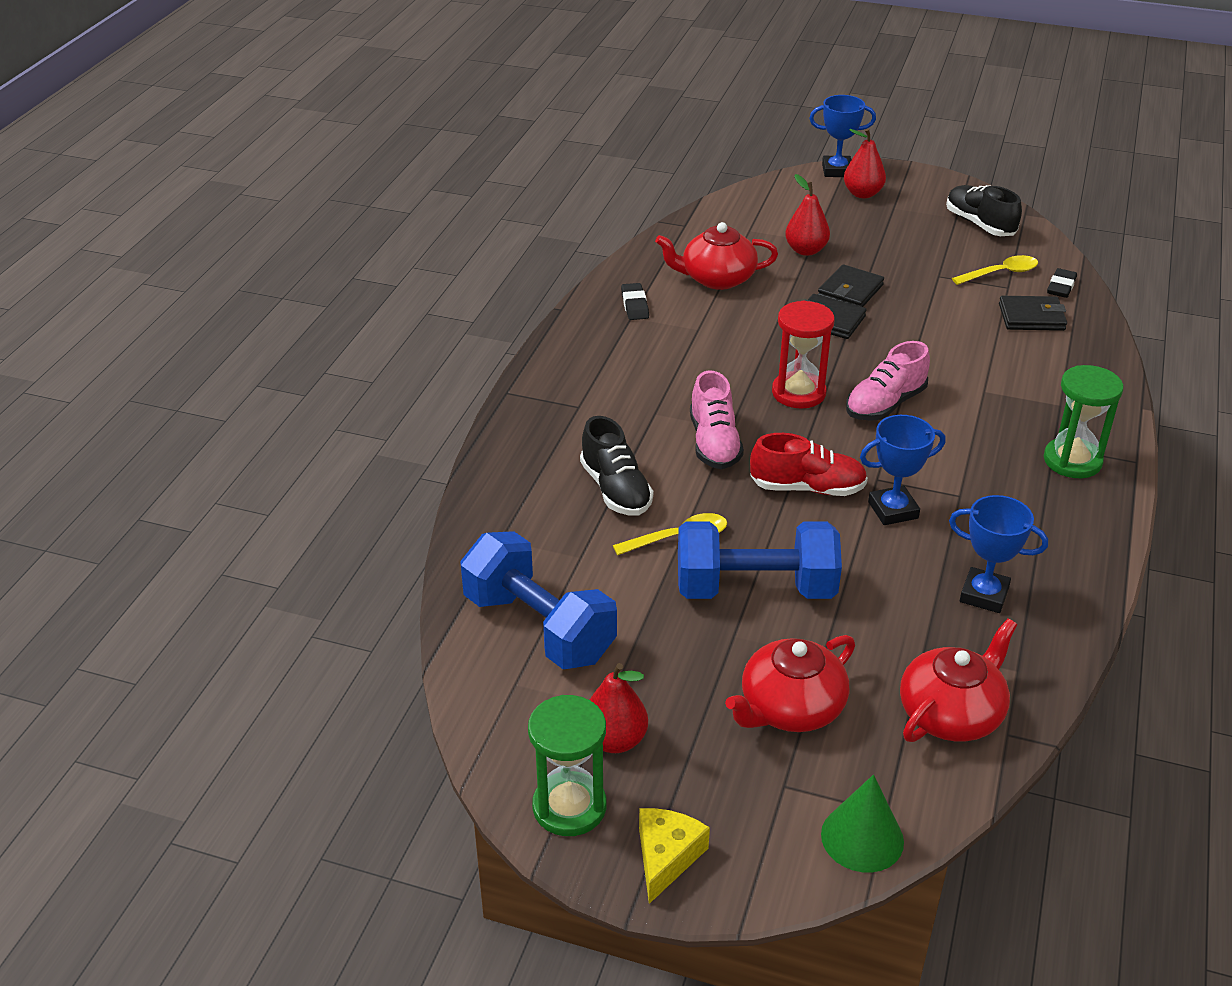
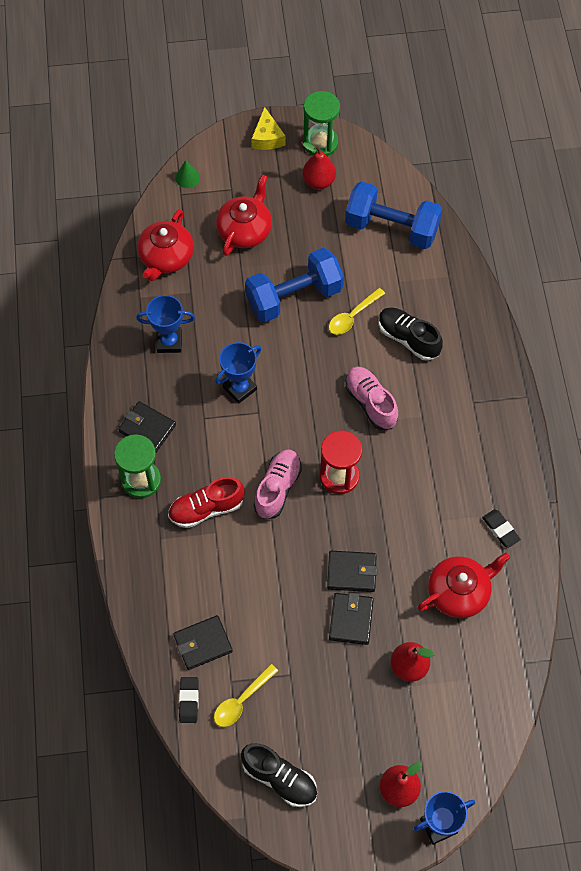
camera: 155 degrees right, 25 degrees up
(807, 488) = (297, 386): red shoe -> red shoe (206, 509)
(862, 838) = (187, 177): green cone -> green cone, size x0.64
(1049, 508) = (147, 428): none -> black wallet

